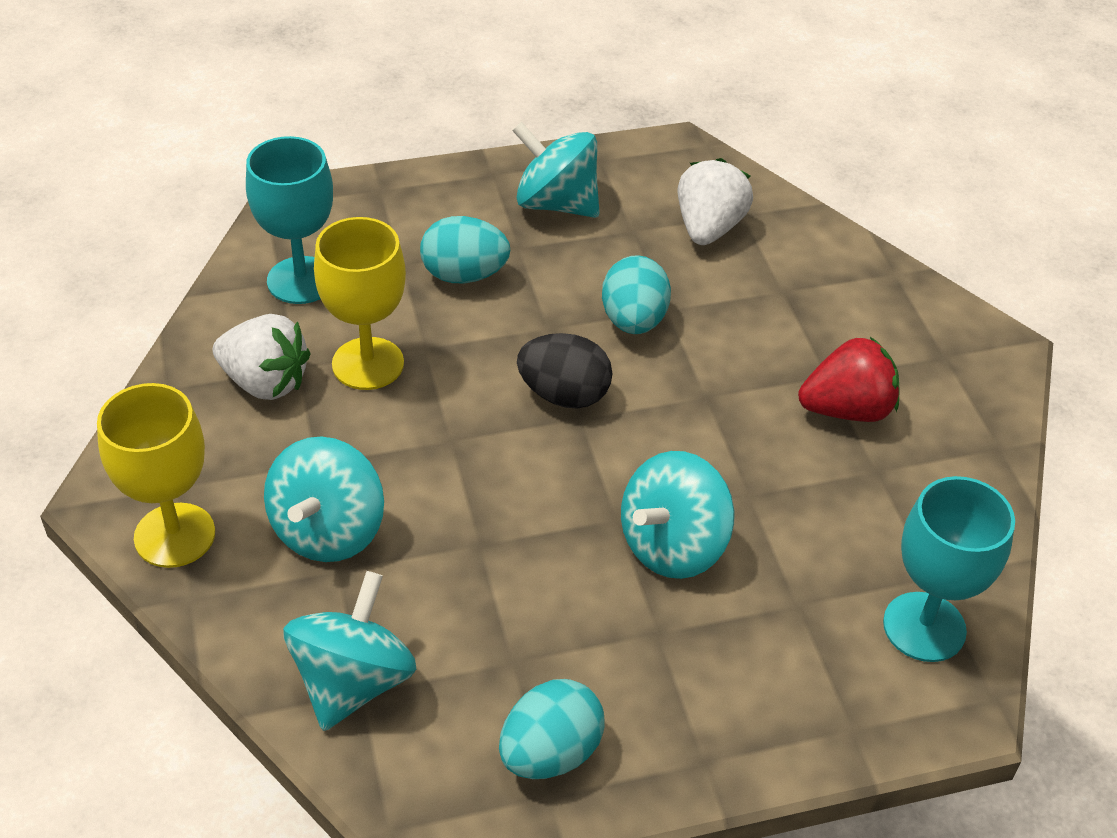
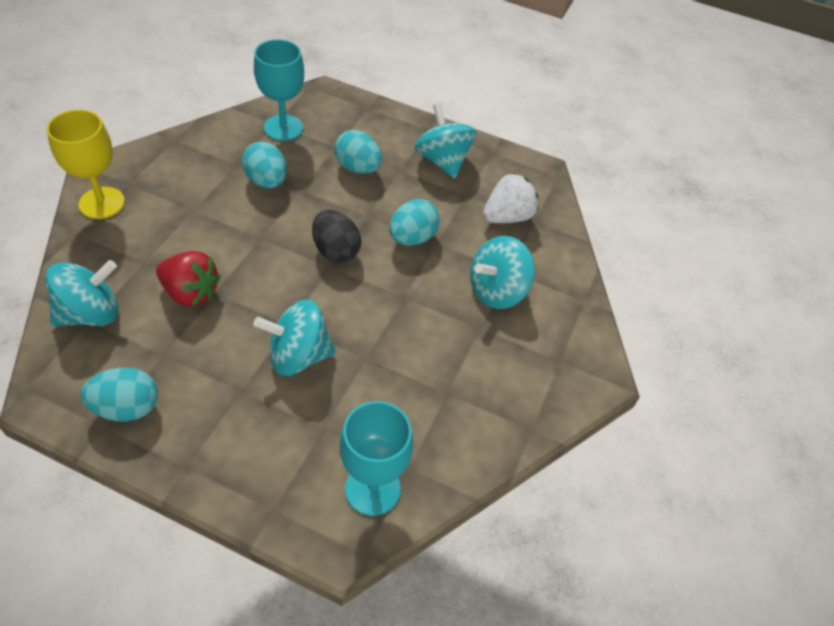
camera: 35 degrees right, 5 degrees up
(265, 382) = (215, 162): white strawberry -> none
(328, 531) = (161, 242): turquoise spinning top -> turquoise spinning top (497, 291)
(368, 364) = (266, 181): yellow goblet -> turquoise egg
(847, 410) = (469, 352): red strawberry -> red strawberry (190, 293)

